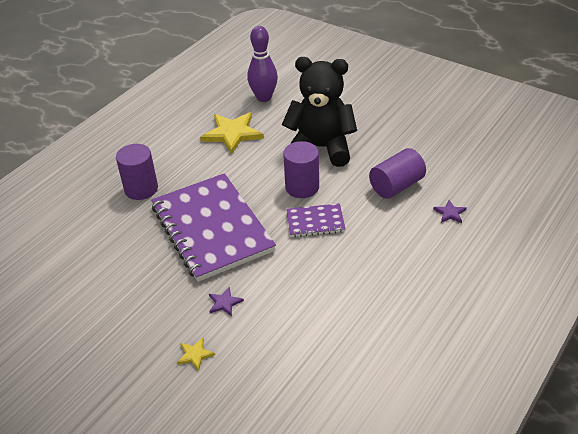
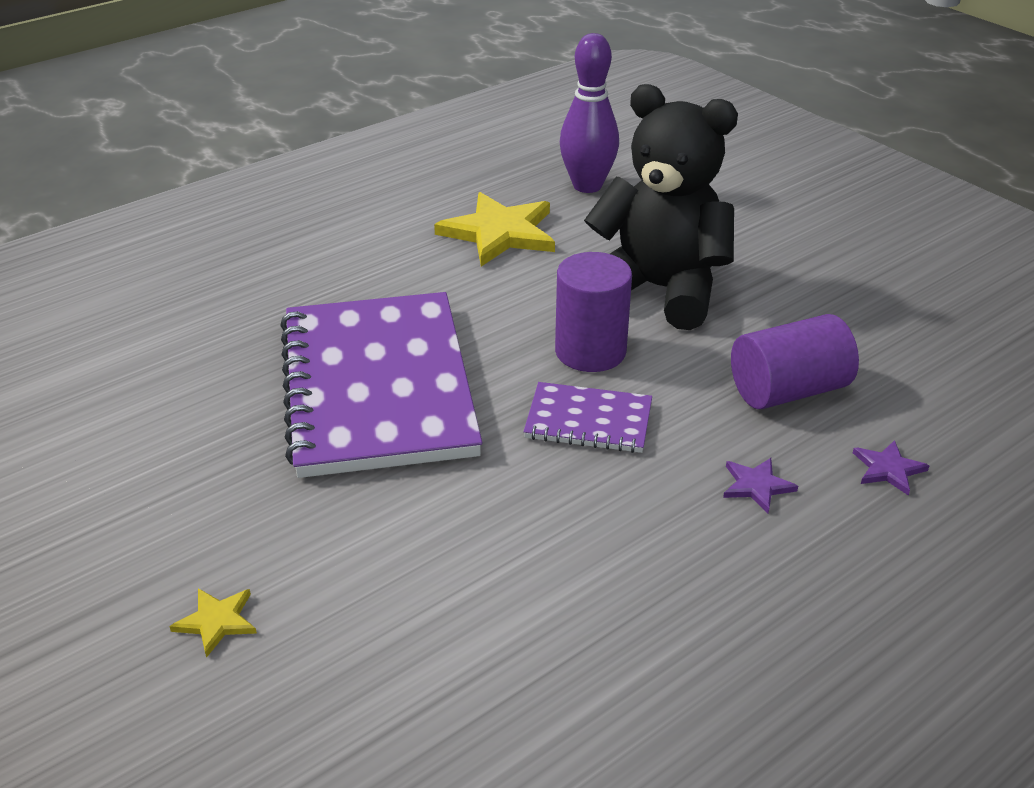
camera: 15 degrees right, 5 degrees down
(141, 189) = (285, 290): purple cylinder -> none
(224, 303) = (330, 532): purple star -> purple star (756, 486)

